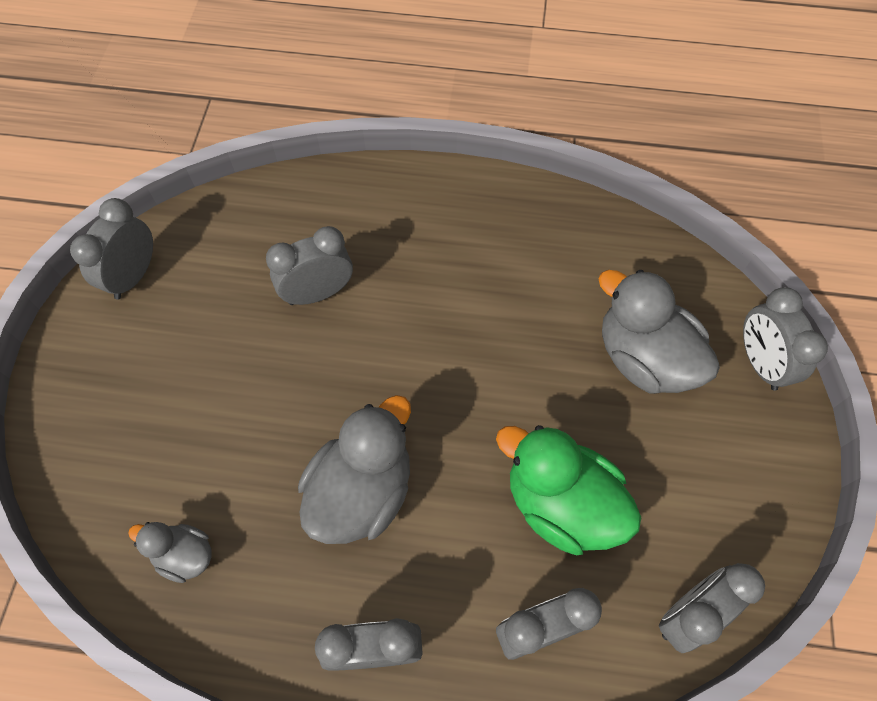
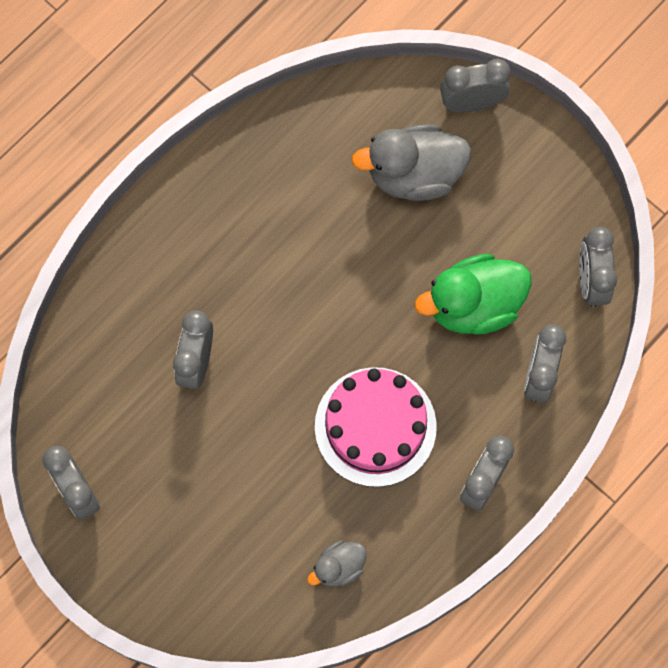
camera: 55 degrees left, 10 degrees up
(362, 491) = (375, 426): grey duck -> pink cake
(759, 363) = (472, 103): grey clock -> grey clock turned 150 degrees clockwise

